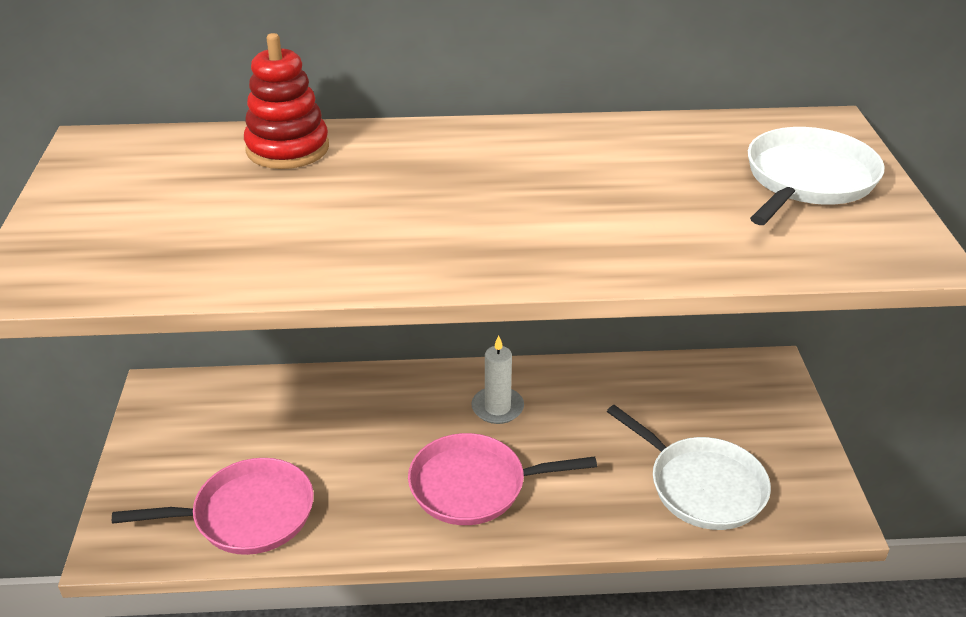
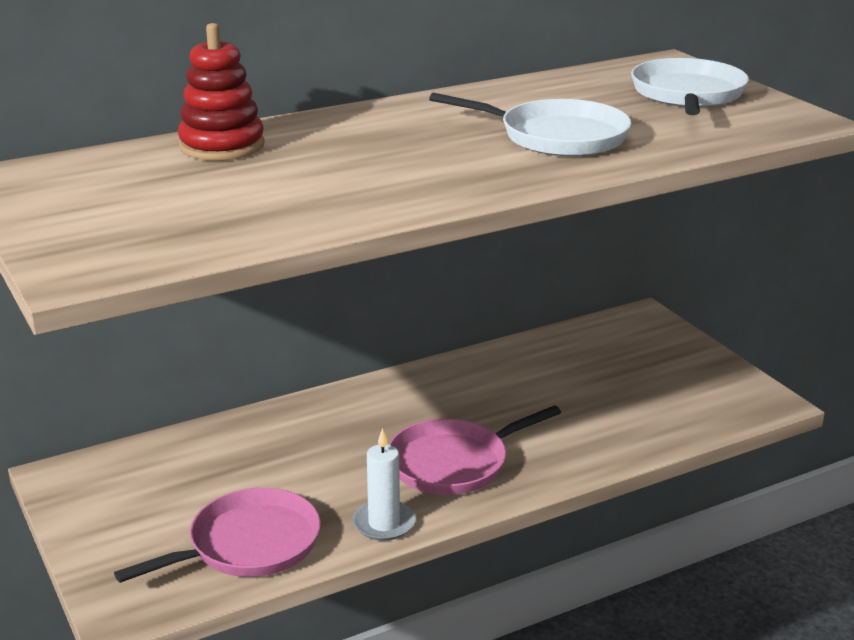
camera: 25 degrees left, 10 degrees down
(497, 408) = (428, 402): white candle -> white candle (384, 523)
(702, 486) = (651, 410): white pan -> white pan (557, 137)

